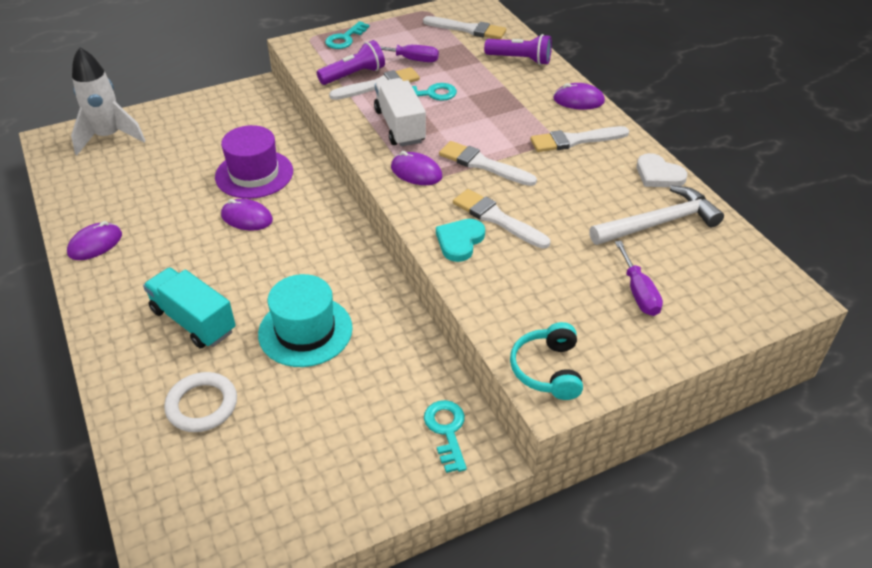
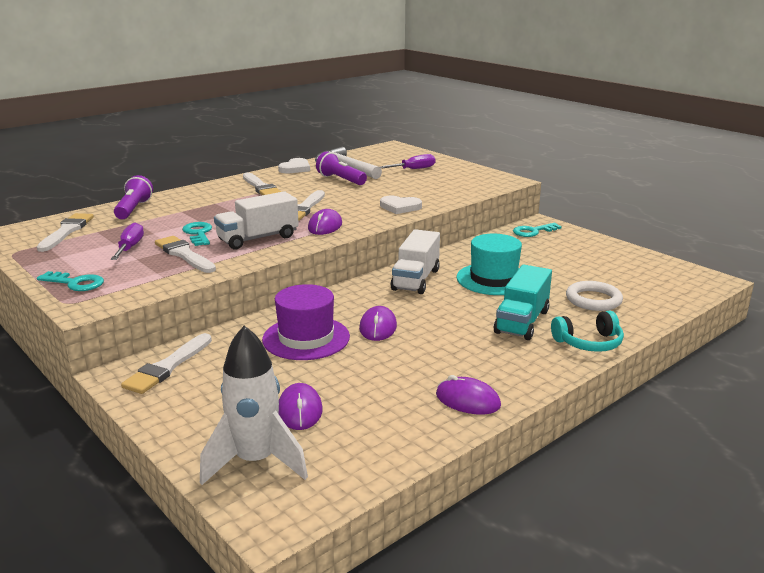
camera: 105 degrees left, 20 degrees down
(337, 265) = (416, 279): none -> white truck
(353, 75) = (163, 268): purple flashlight -> purple flashlight (340, 180)
(460, 241) = (400, 207): turquoise heart -> white heart
(497, 218) = (368, 200): white brush -> white brush (167, 367)
(547, 370) = (492, 182): turquoise headphones -> turquoise headphones (589, 343)
(578, 100) = (203, 189): purple mouse -> purple mouse (300, 410)

